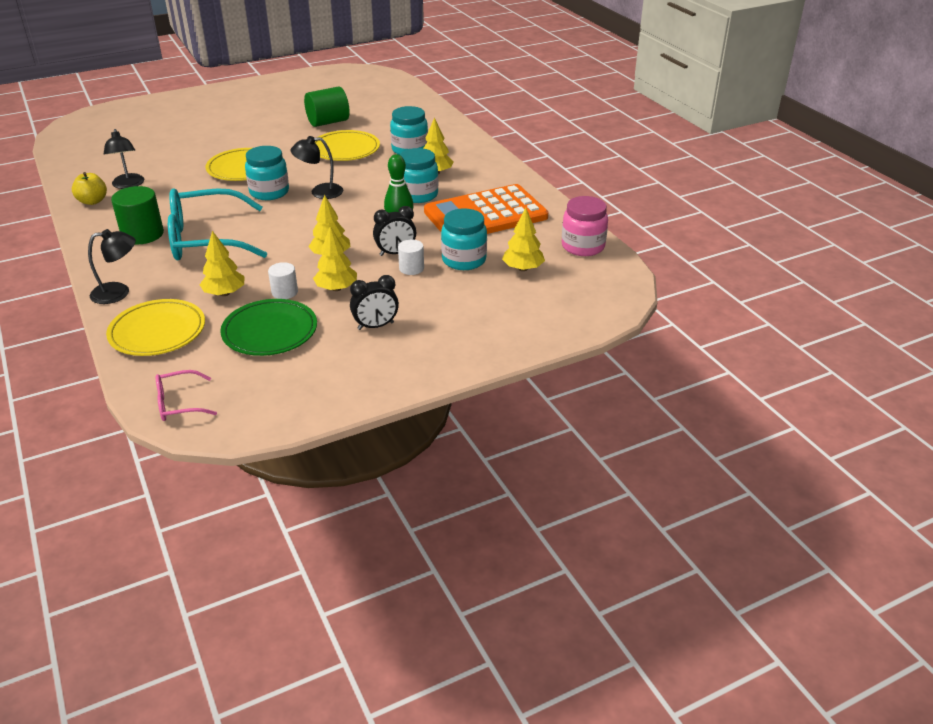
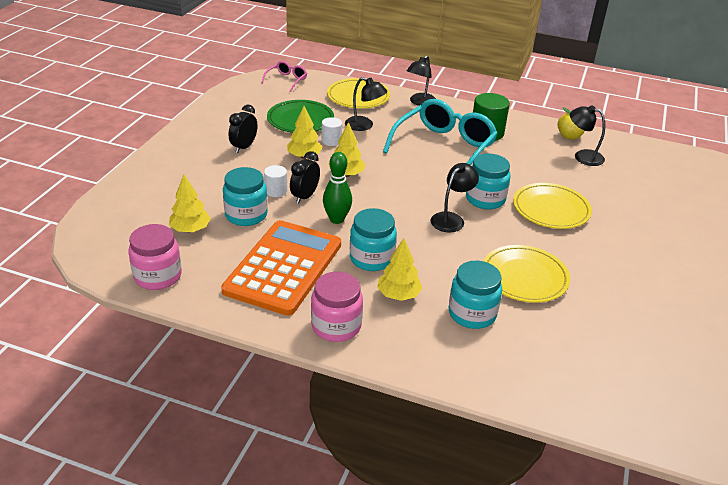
camera: 135 degrees right, 0 degrees up
(224, 293) = (364, 126): yellow tree -> black lamp
(328, 122) = (615, 307): green cylinder -> none
(497, 175) = (336, 326): none -> pink jar

